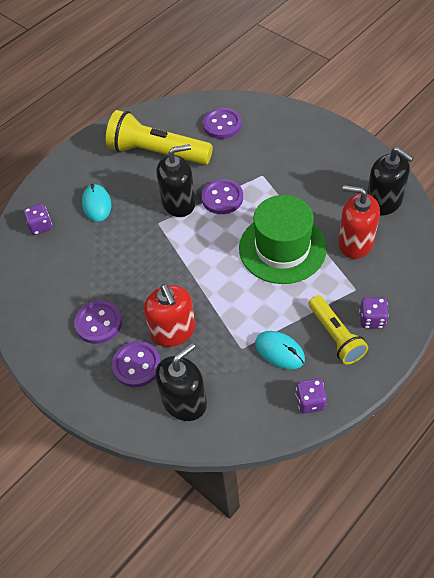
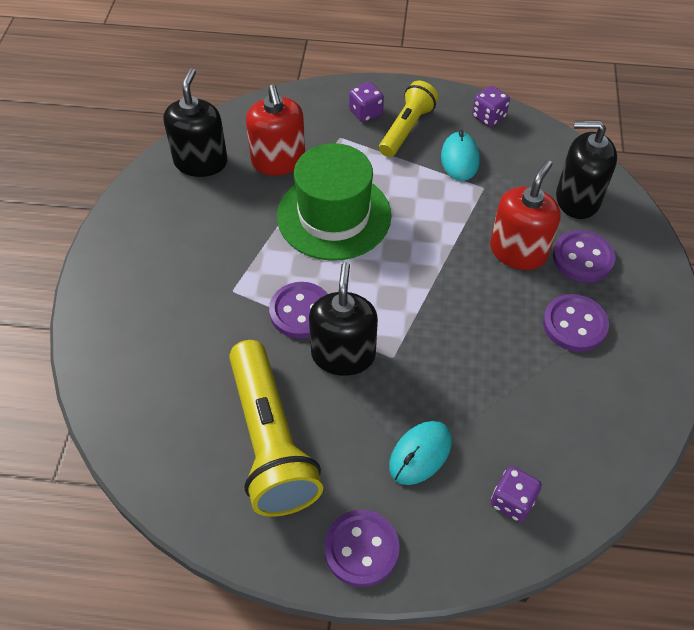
camera: 130 degrees left, 0 degrees up
(179, 203) = (343, 354): black soap dispenser -> black soap dispenser turned 60 degrees clockwise
(222, 125) = (161, 390): purple button -> purple button (361, 549)

